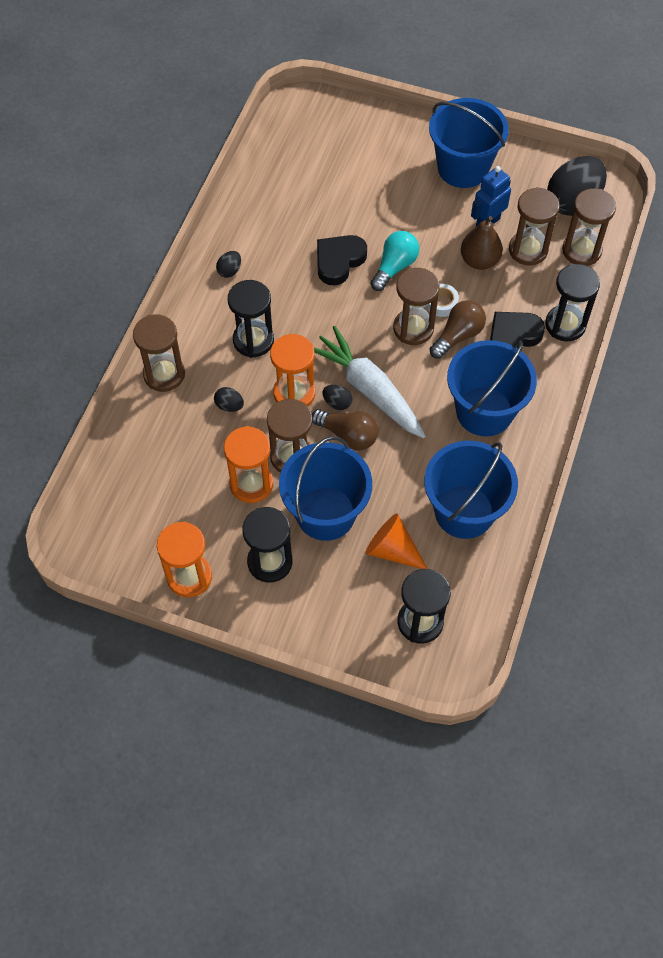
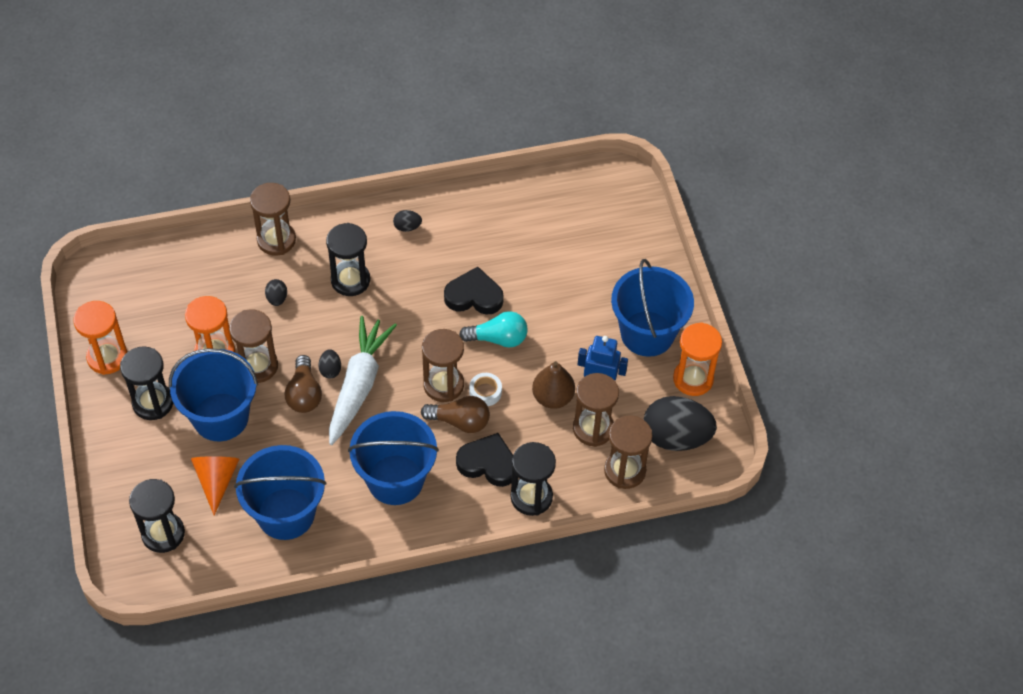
camera: 55 degrees right, 5 degrees down
(294, 393) = (319, 335): orange hourglass -> orange hourglass (693, 379)

